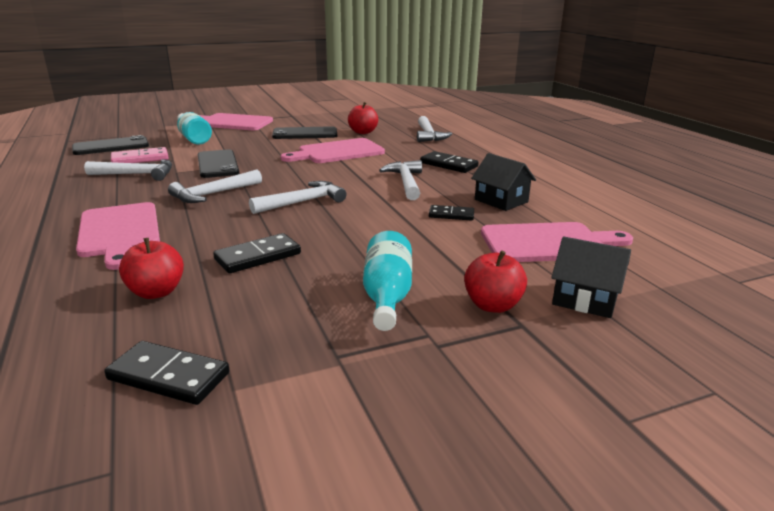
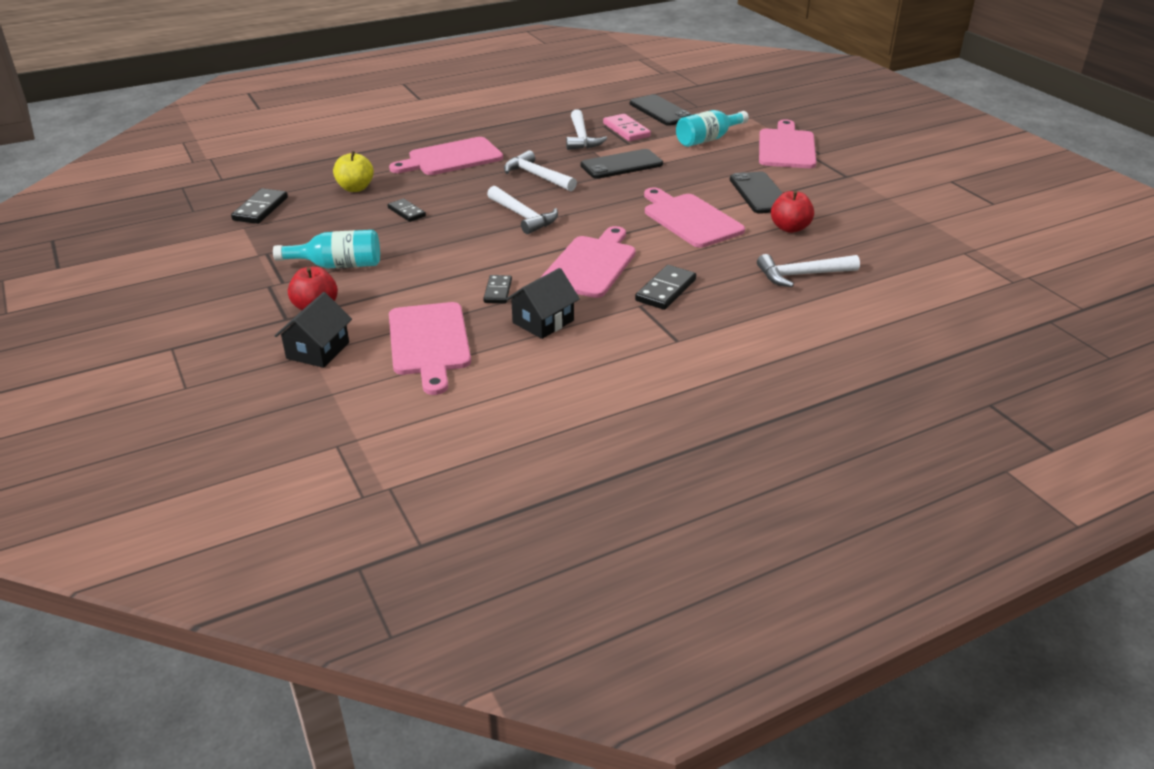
camera: 85 degrees right, 10 degrees up
(156, 292) = (355, 188): red apple -> yellow apple
(258, 256) = (406, 212): black domino -> black domino, size x0.67
(406, 182) = (591, 265): white hammer -> pink cutting board

